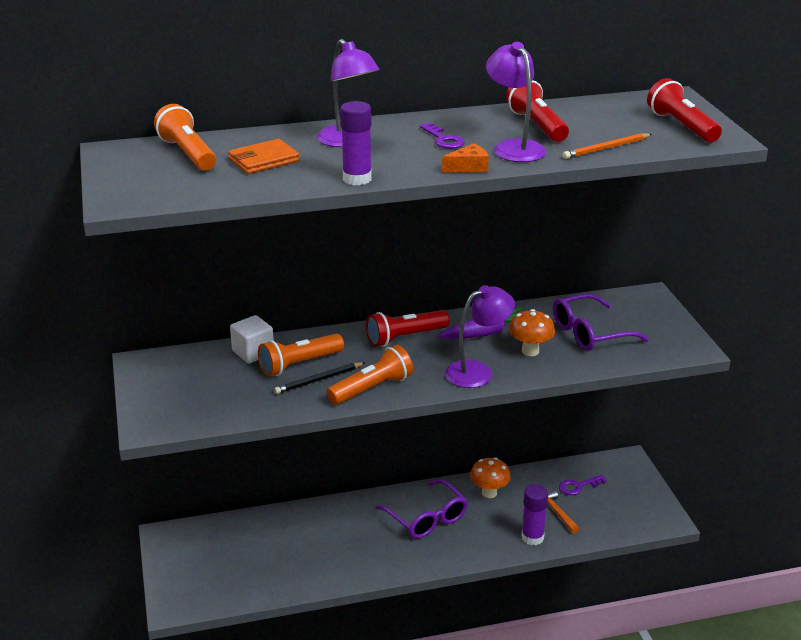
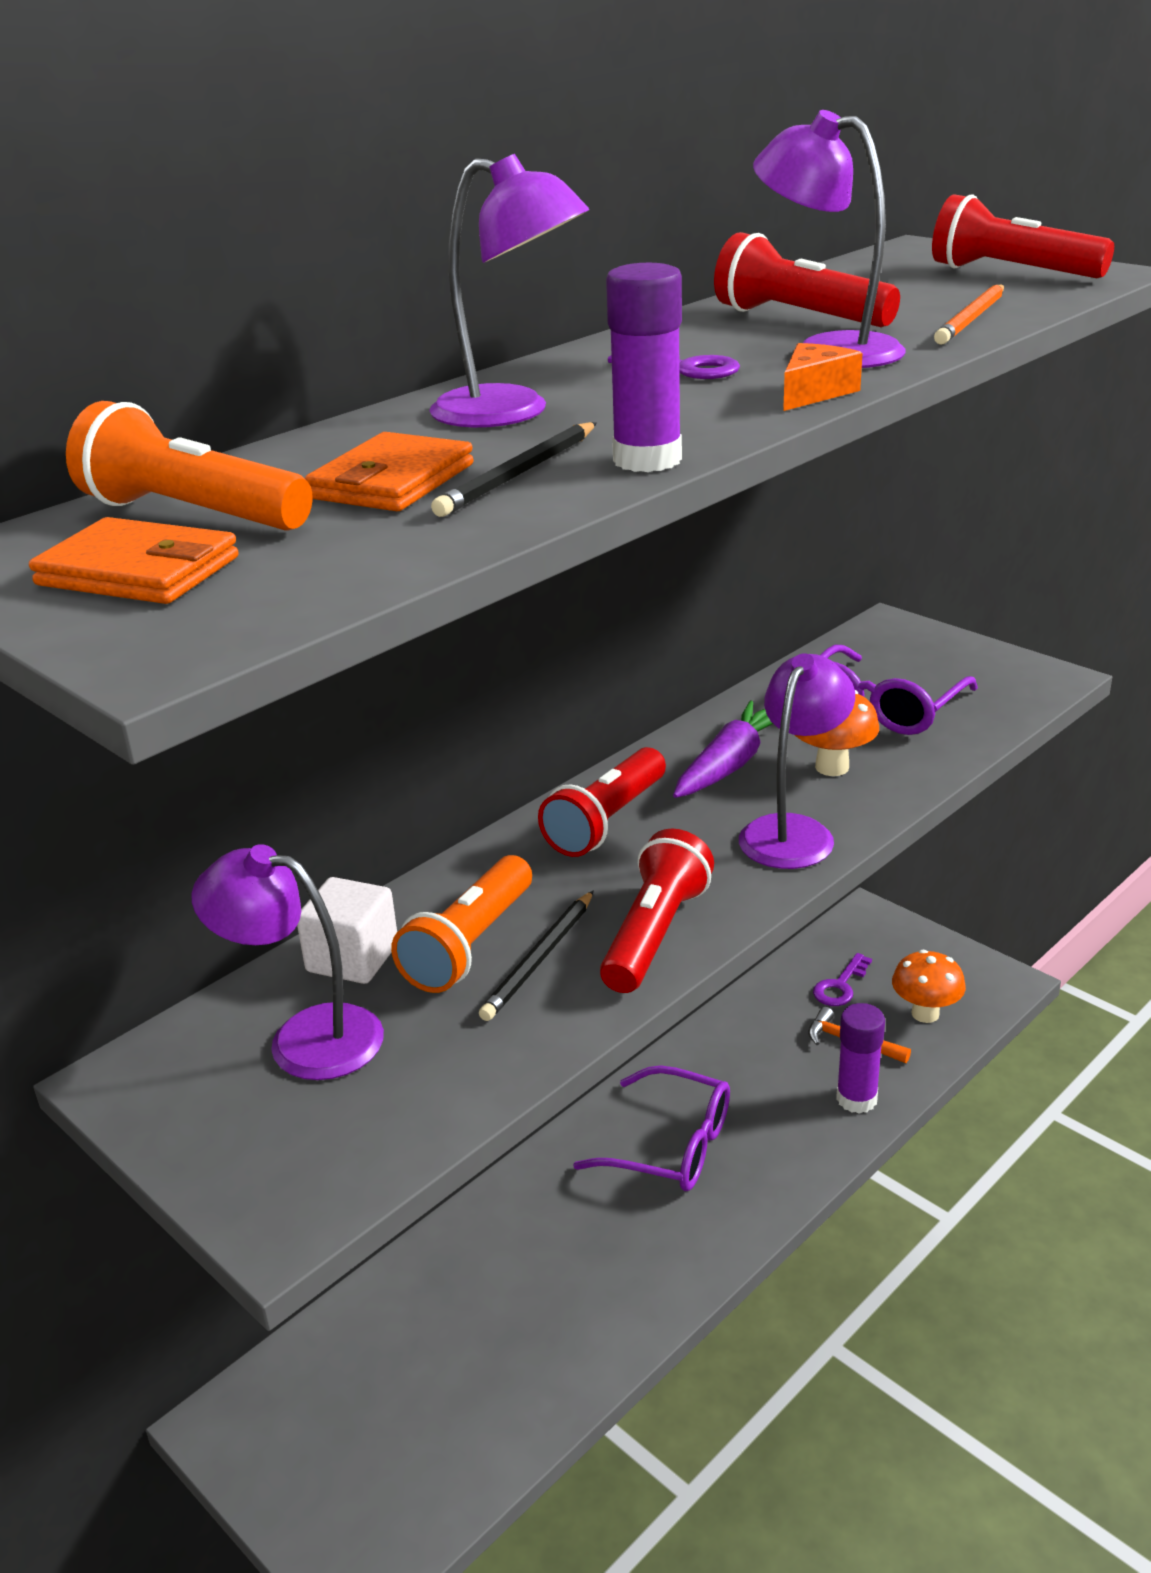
camera: 30 degrees left, 0 degrees up
(146, 171) = (138, 571): none -> orange wallet
(209, 373) = (305, 1038): none -> purple lamp
(306, 171) = (519, 474): none -> black pencil
(372, 388) = (655, 934): orange flashlight -> red flashlight
(489, 493) = (726, 1056): orange mushroom -> orange mushroom (925, 1013)

